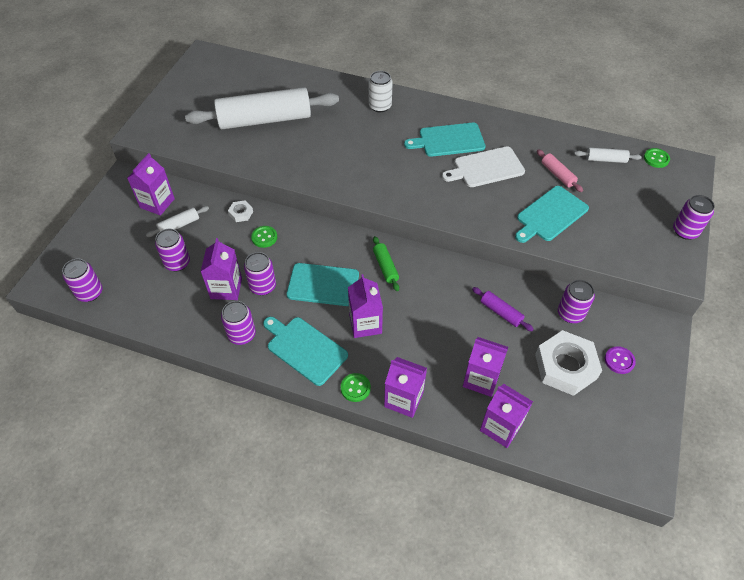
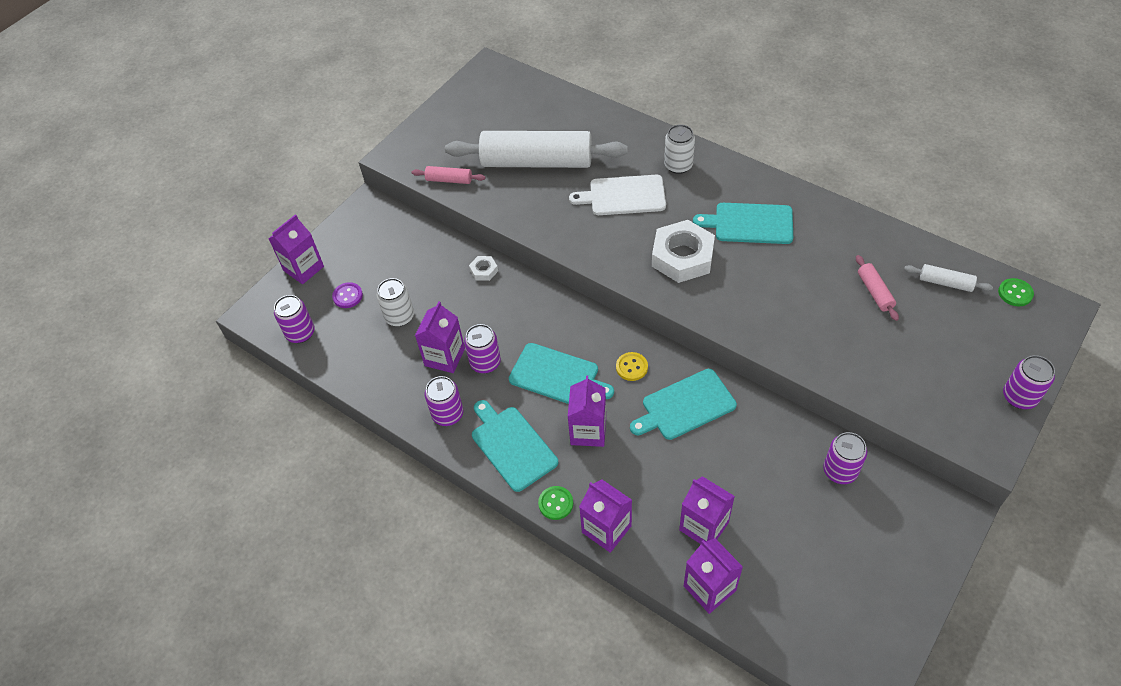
camera: 20 degrees right, 0 degrees up
(157, 203) = (395, 242): purple carton -> purple carton (303, 268)
(177, 263) = (399, 317): purple can -> white can
(179, 225) = (412, 272): white rolling pin -> none
(194, 144) = (449, 180): none -> pink rolling pin
(264, 237) = (502, 304): green button -> none
(385, 267) = (631, 367): green rolling pin -> yellow button
(486, 168) = (785, 267): white cutting board -> white cutting board (623, 196)
(501, 312) = (753, 451): purple rolling pin -> none
(550, 215) = (847, 343): turquoise cutting board -> turquoise cutting board (685, 406)
(565, 366) = (812, 534): white nut -> white nut (682, 257)
(619, 360) = (882, 542): purple button -> purple button (347, 296)

